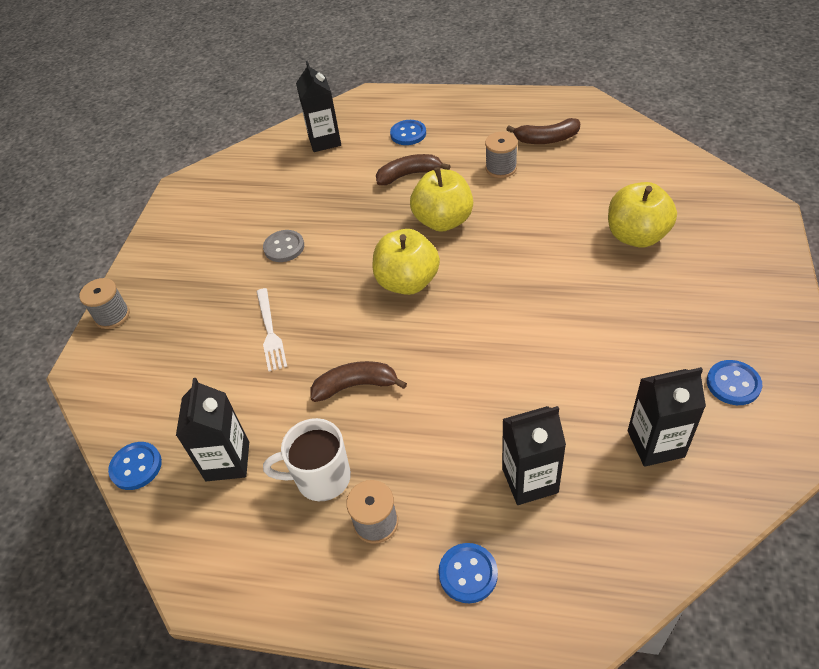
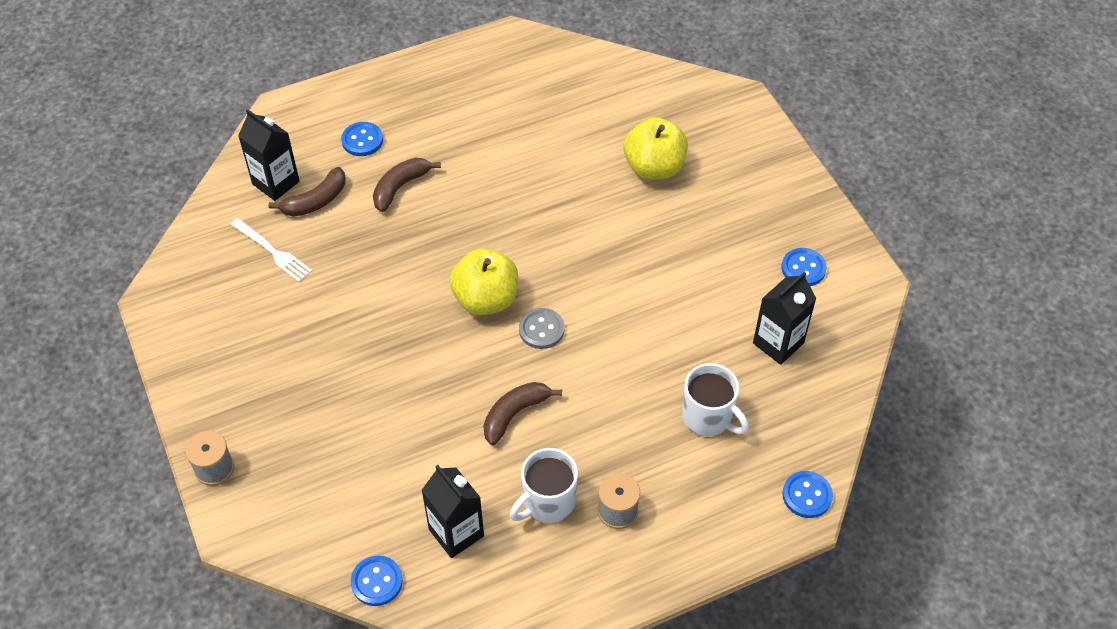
camera: 40 degrees left, 5 degrees up
(270, 332) = (395, 405): white fork -> white fork (272, 251)
(284, 247) = (335, 318): grey button -> grey button (541, 329)
(443, 221) = (472, 223): yellow apple -> none
(468, 574) = (711, 508): blue button -> blue button (807, 495)
(501, 168) = (486, 144): grey spool -> none
(530, 480) = (708, 418): black carton -> white mug
(546, 139) = (508, 95): brown banana -> brown banana (316, 201)

